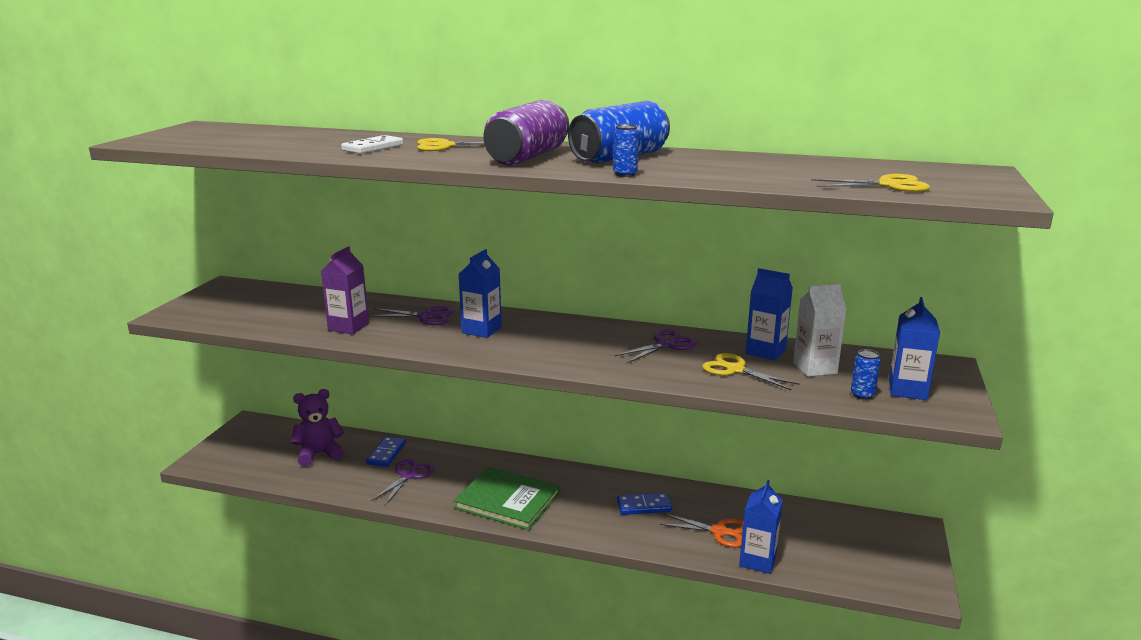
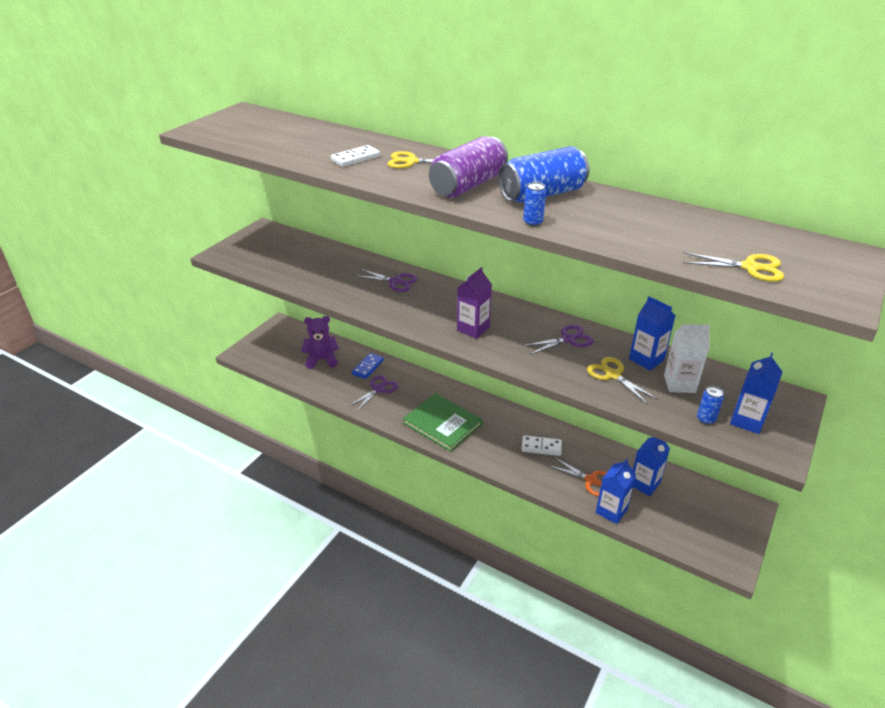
camera: 15 degrees right, 15 degrees up
(348, 327) = (337, 284): purple carton -> purple carton (473, 329)
(481, 330) = (432, 302): blue carton -> blue carton (644, 484)
(644, 506) = (541, 447): blue domino -> white domino

